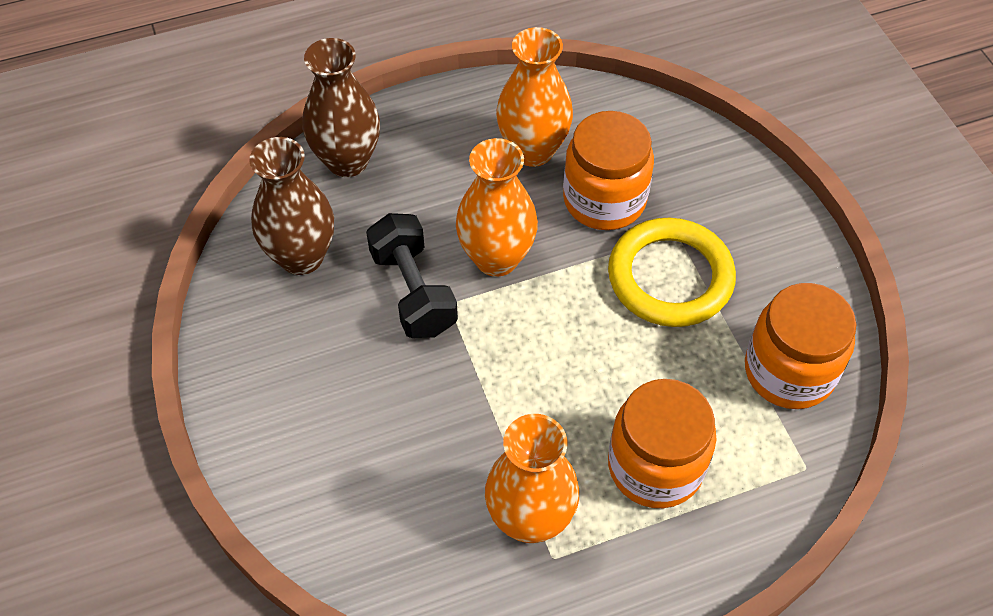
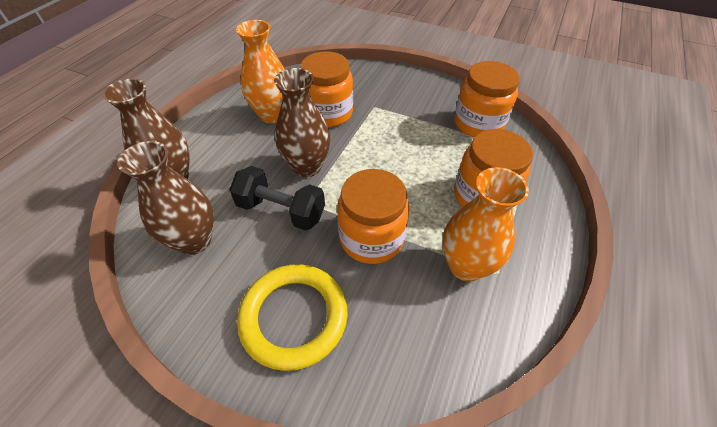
camera: 45 degrees left, 5 degrees down
(469, 403) = (371, 238): none -> orange jar
(496, 258) = (307, 167): orange vase -> brown vase
(670, 277) = (392, 122): yellow ring -> yellow ring (294, 317)

